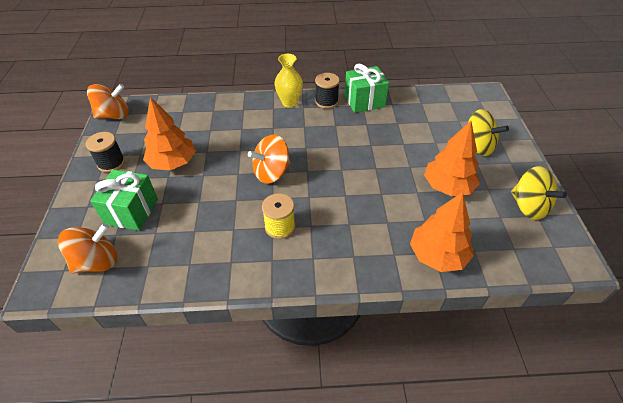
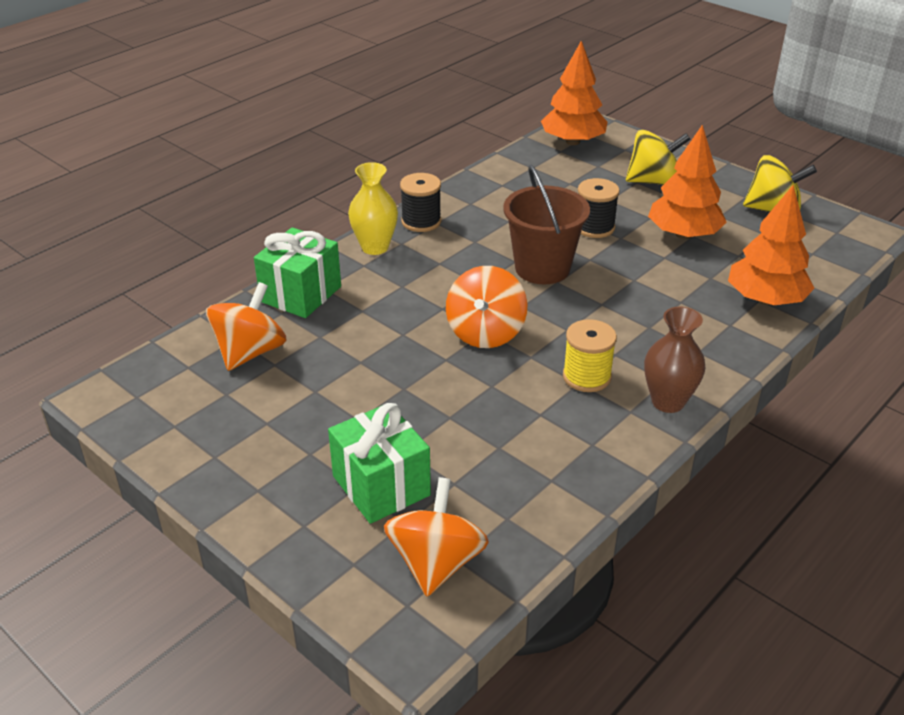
camera: 45 degrees left, 10 degrees down
(111, 163) = (242, 459): black spool -> black spool (594, 227)
(114, 115) = (126, 406): orange spinning top -> orange spinning top (250, 352)
(173, 163) = (337, 401): orange tree -> orange tree (573, 142)
(296, 270) = (668, 402): none -> brown vase
(345, 158) = (542, 268): none -> brown bucket
(364, 101) = (466, 198): green gift -> green gift (301, 294)

